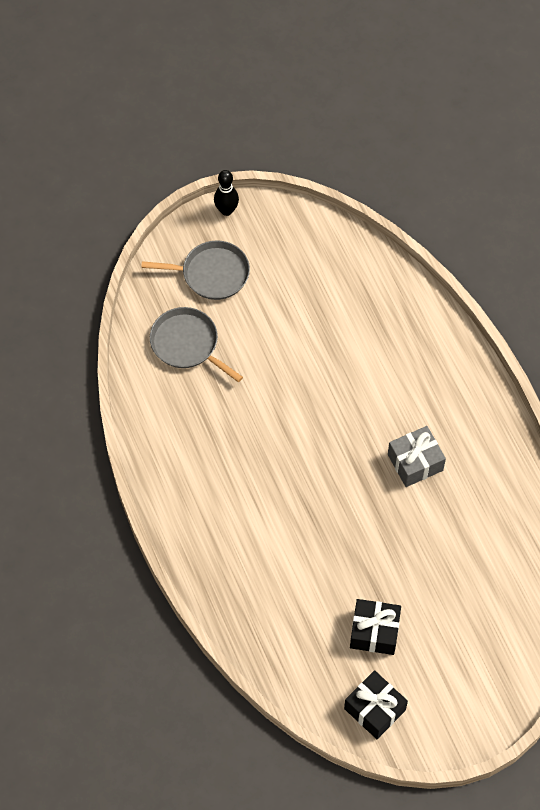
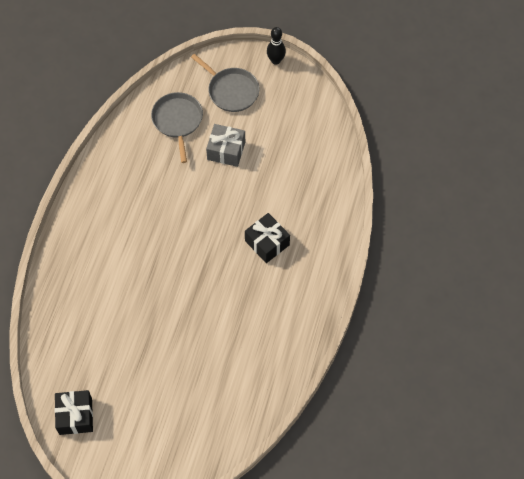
camera: 40 degrees right, 0 degrees up
(374, 632) = (120, 371): black gift -> black gift (267, 243)
(415, 462) = (243, 290): grey gift -> grey gift (226, 151)

